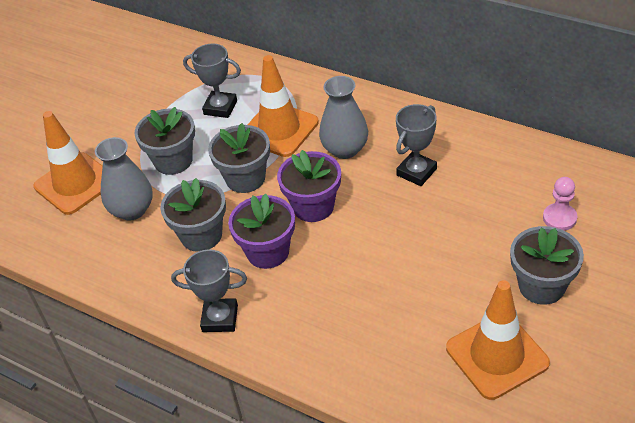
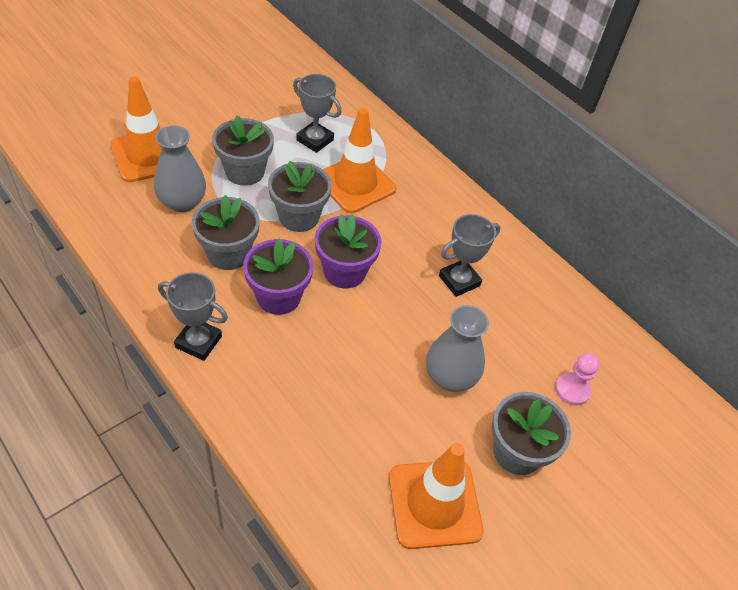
camera: 10 degrees right, 5 degrees up
(345, 149) = (405, 229): grey vase -> grey vase (450, 377)

